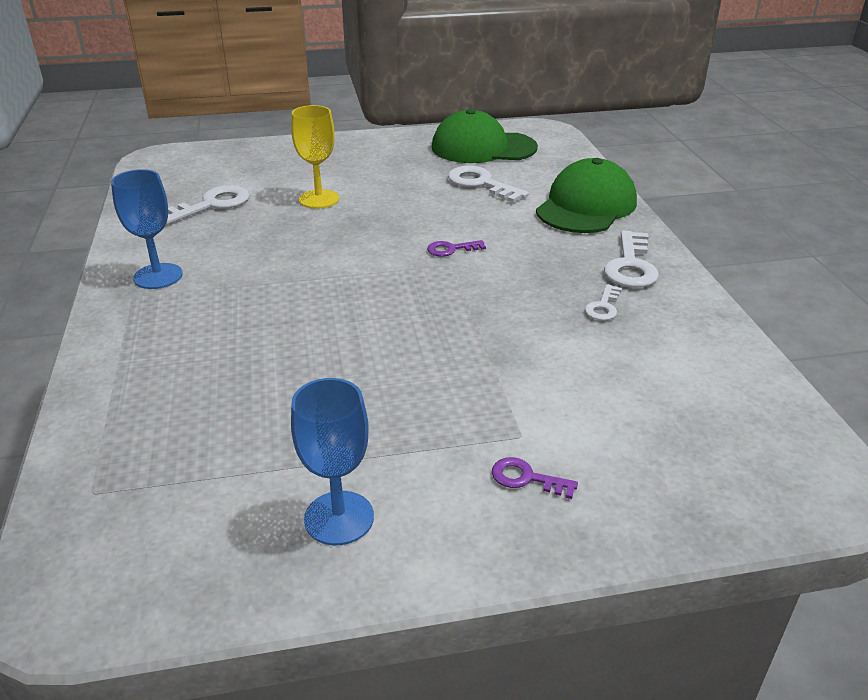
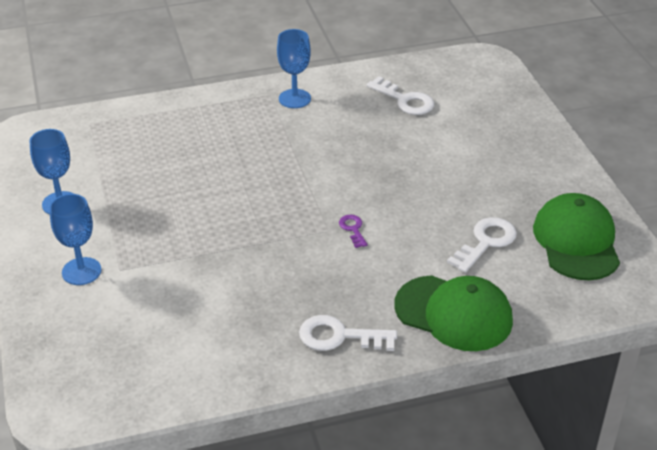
camera: 85 degrees right, 5 degrees up
(319, 199) = (428, 151): yellow goblet -> none
(526, 478) = (81, 271): purple key -> blue goblet
(603, 307) = (271, 315): white key -> none

